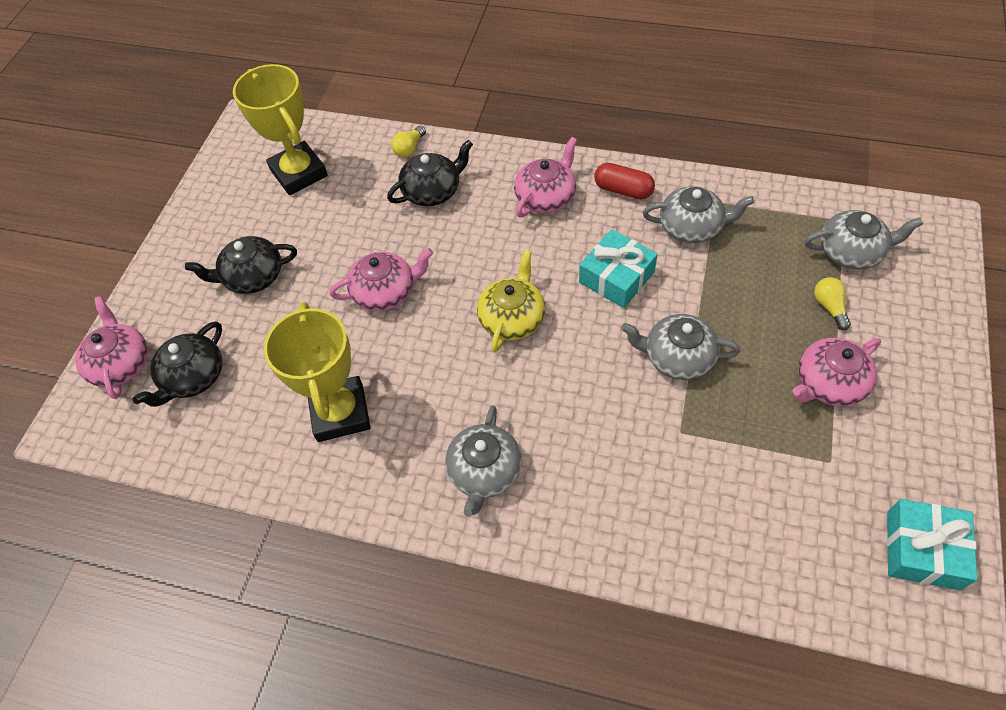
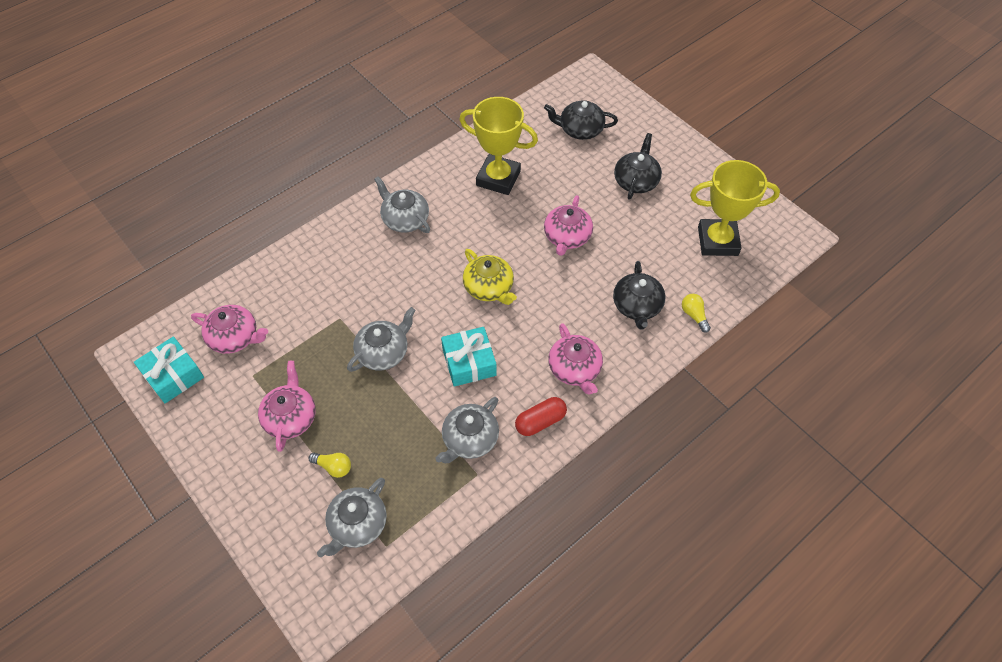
camera: 120 degrees right, 0 degrees up
(121, 363) = (617, 105): pink teapot -> pink teapot (234, 337)
(193, 377) = (580, 129): black teapot -> black teapot turned 60 degrees counterclockwise

